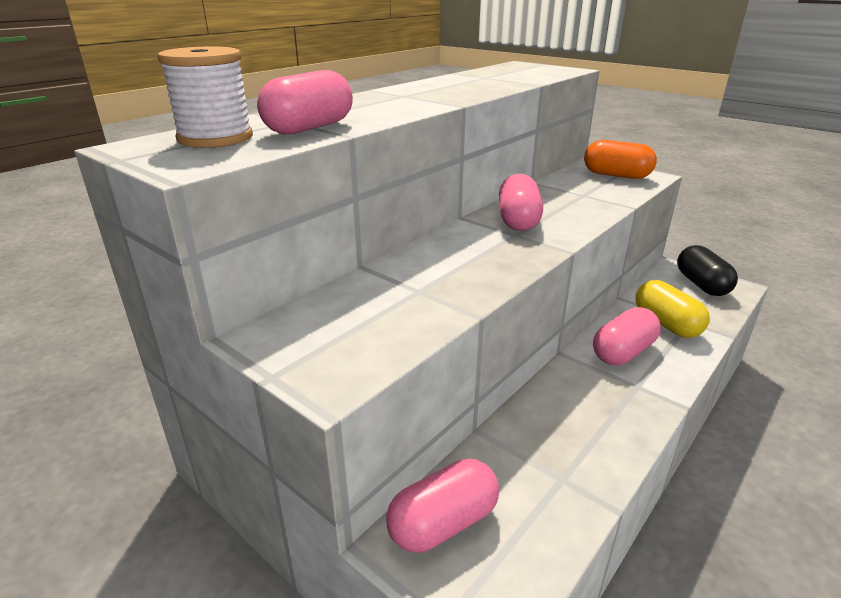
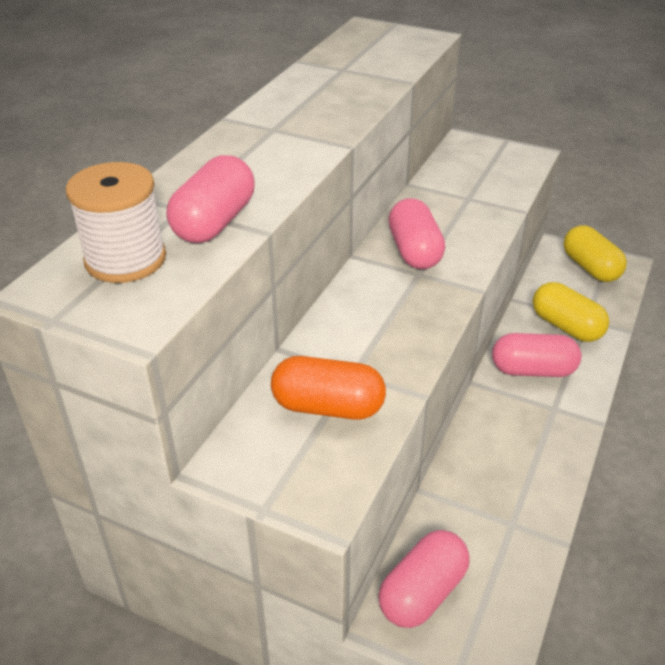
camera: 15 degrees left, 10 degrees up
(616, 175) = (493, 159): orange capsule -> orange capsule (328, 407)
(623, 352) = (532, 370): pink capsule -> pink capsule turned 60 degrees clockwise
(701, 284) = (590, 268): black capsule -> yellow capsule

